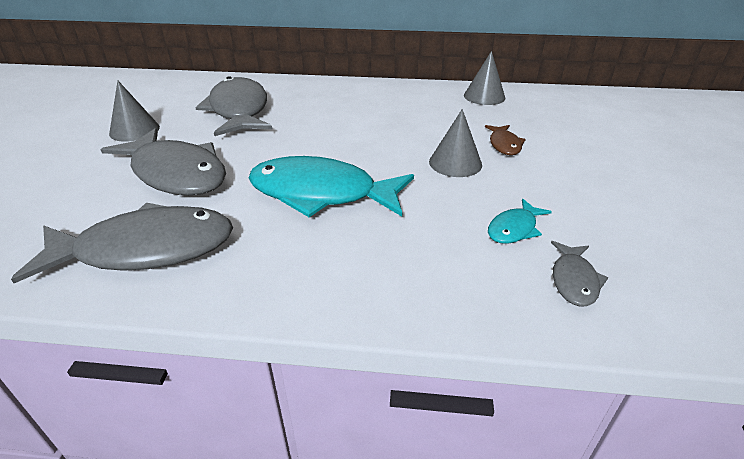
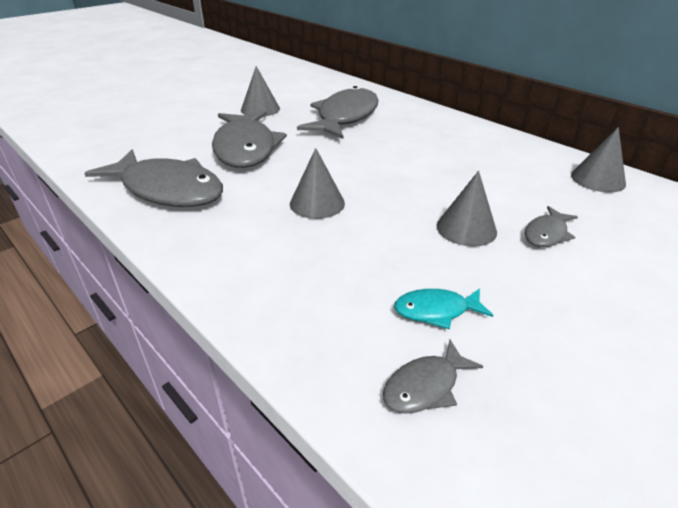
camera: 40 degrees right, 0 degrees up
(321, 194) = (317, 203): turquoise fish -> grey cone
(504, 145) = (546, 234): brown fish -> grey fish

